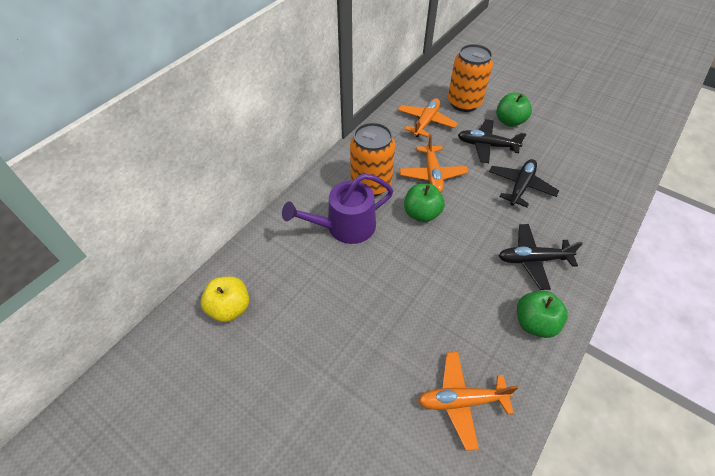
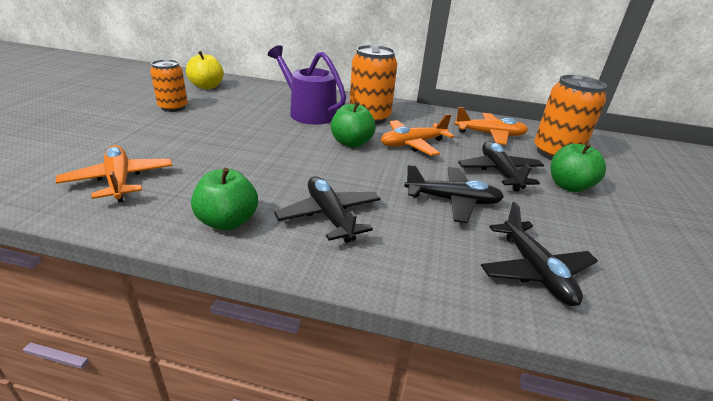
camera: 65 degrees right, 20 degrees down
(291, 349) = (173, 107): none -> orange can
(594, 182) = (534, 271): none -> black plane

